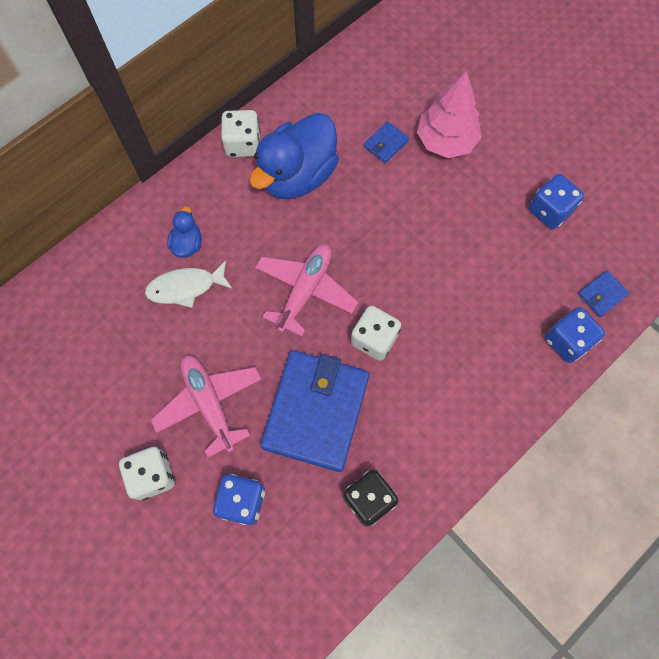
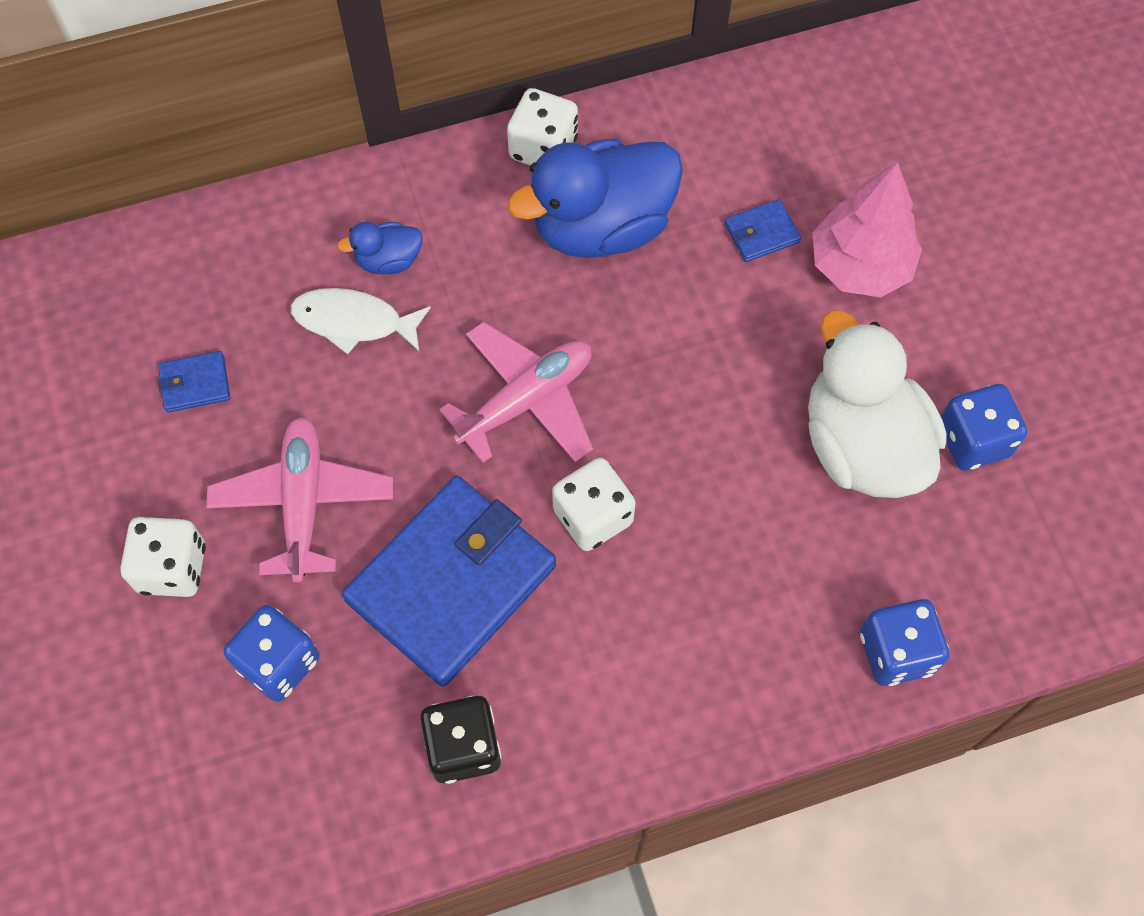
camera: 25 degrees right, 5 degrees down
(187, 244) = (388, 260): blue duck -> blue duck turned 135 degrees counterclockwise
(495, 237) = (861, 445): none -> white duck
(602, 295) = (991, 606): blue wallet -> blue wallet (195, 384)

